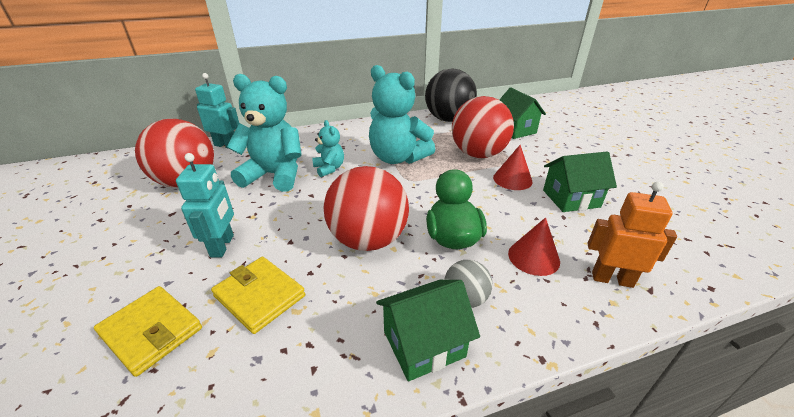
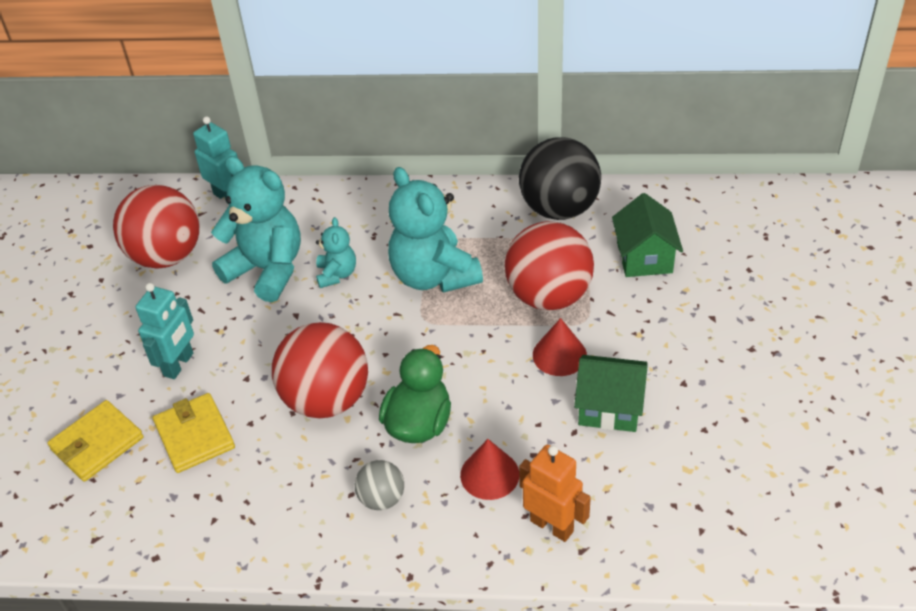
camera: 25 degrees right, 10 degrees up
(151, 331) = (97, 444): yellow wallet -> yellow wallet turned 75 degrees clockwise
(423, 344) = (315, 529): green house -> none

